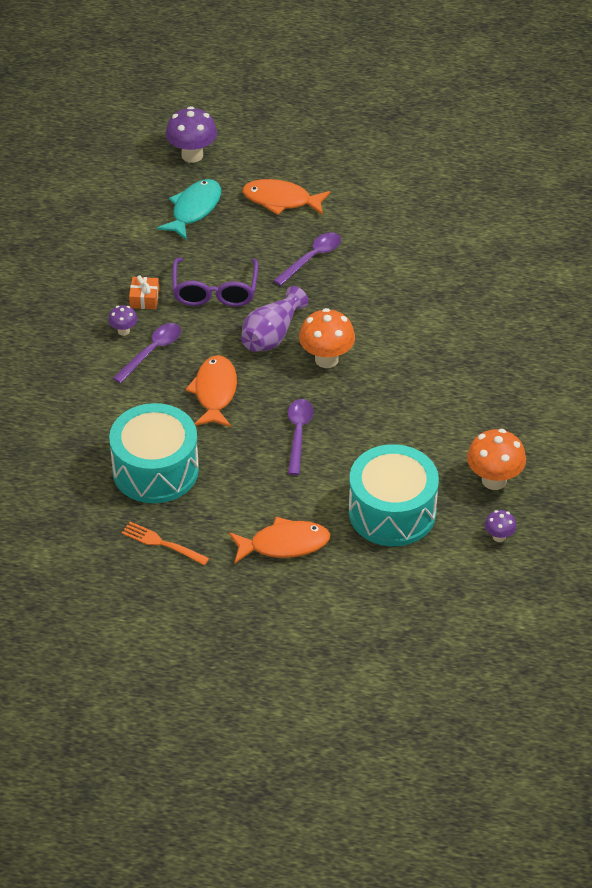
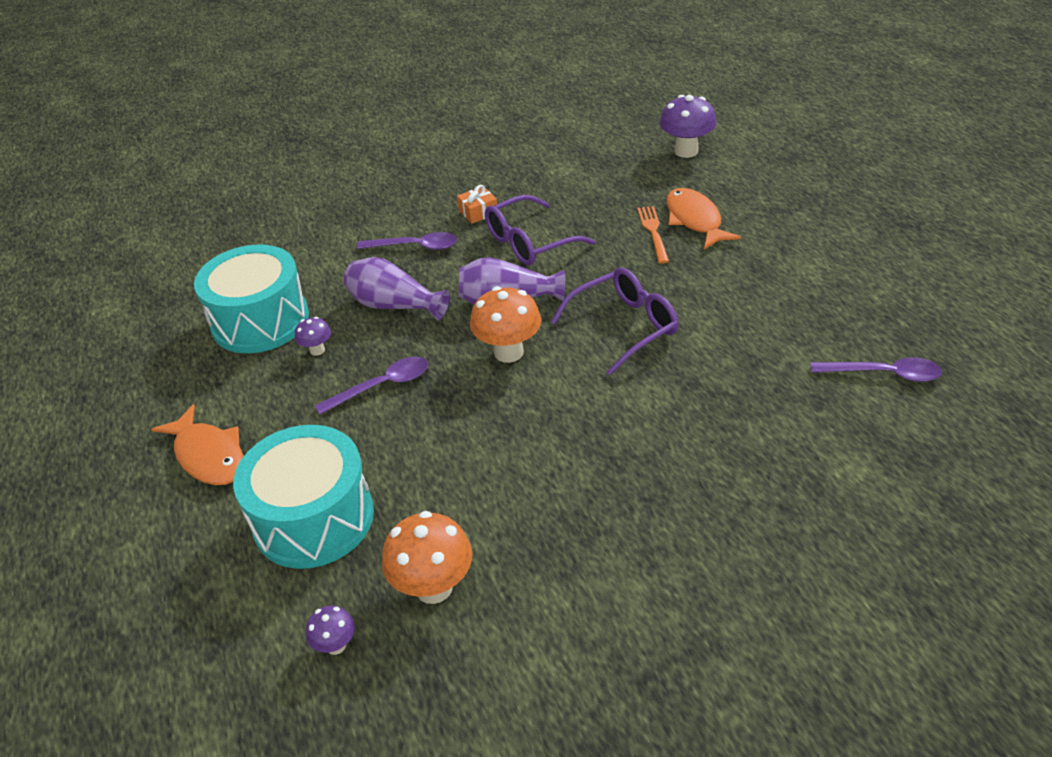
camera: 60 degrees right, 5 degrees down
(123, 331) = (426, 221): purple mushroom -> purple mushroom (317, 350)
(162, 543) = (162, 371): orange fork -> orange fork (653, 232)
(194, 209) = (620, 183): turquoise fish -> none
(215, 392) = (394, 305): orange fish -> purple vase
(312, 258) = (641, 274): purple spoon -> purple spoon (883, 374)
(357, 295) = (624, 327): none -> purple glasses

